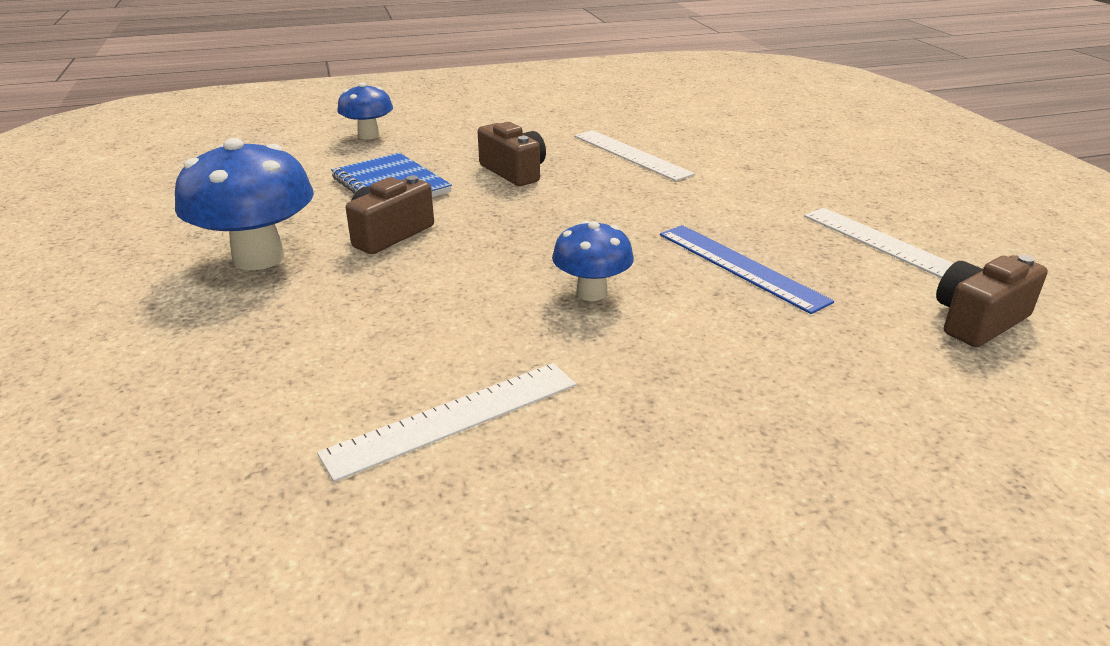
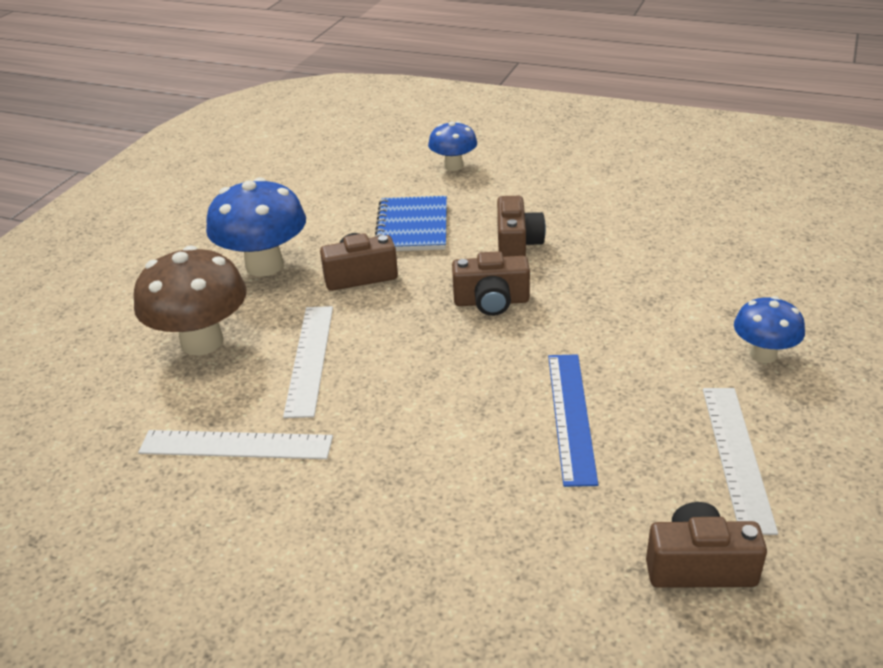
camera: 40 degrees right, 5 degrees up
(270, 346) = (202, 342): none -> brown mushroom
(551, 215) = (491, 301): none -> brown camera
(591, 293) = (429, 389): blue mushroom -> blue mushroom (763, 354)
(631, 154) = (639, 259): white ruler -> white ruler (310, 359)

